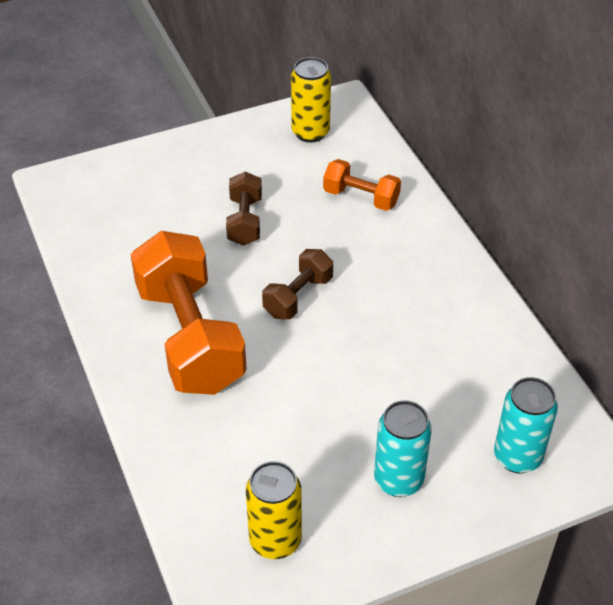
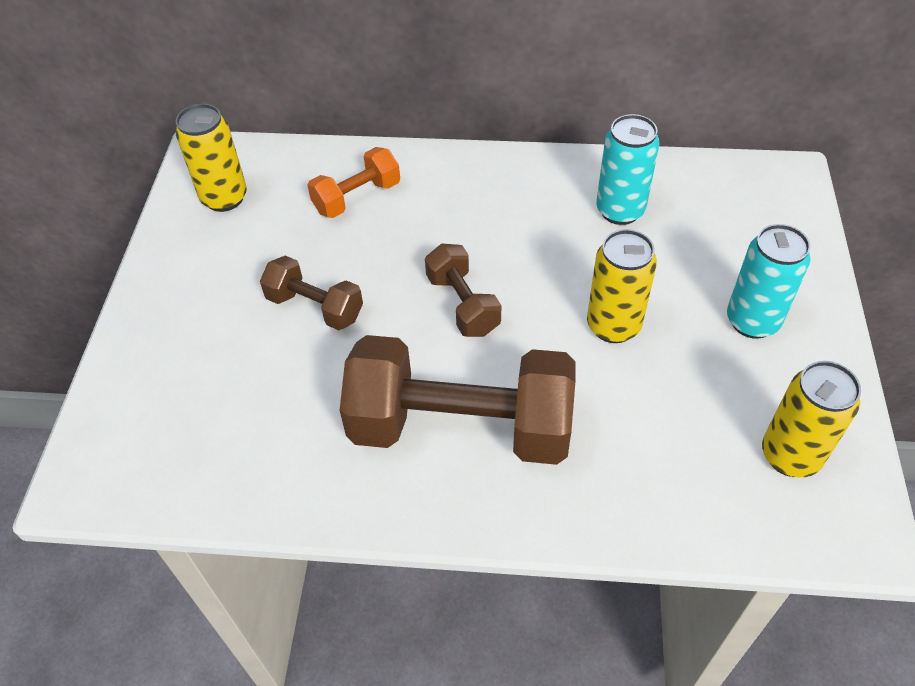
camera: 60 degrees left, 5 degrees up
(190, 337) = (461, 427): orange dumbbell -> brown dumbbell
(335, 391) = (613, 326): none -> yellow can
(517, 457) = (761, 224): turquoise can -> turquoise can (620, 210)

